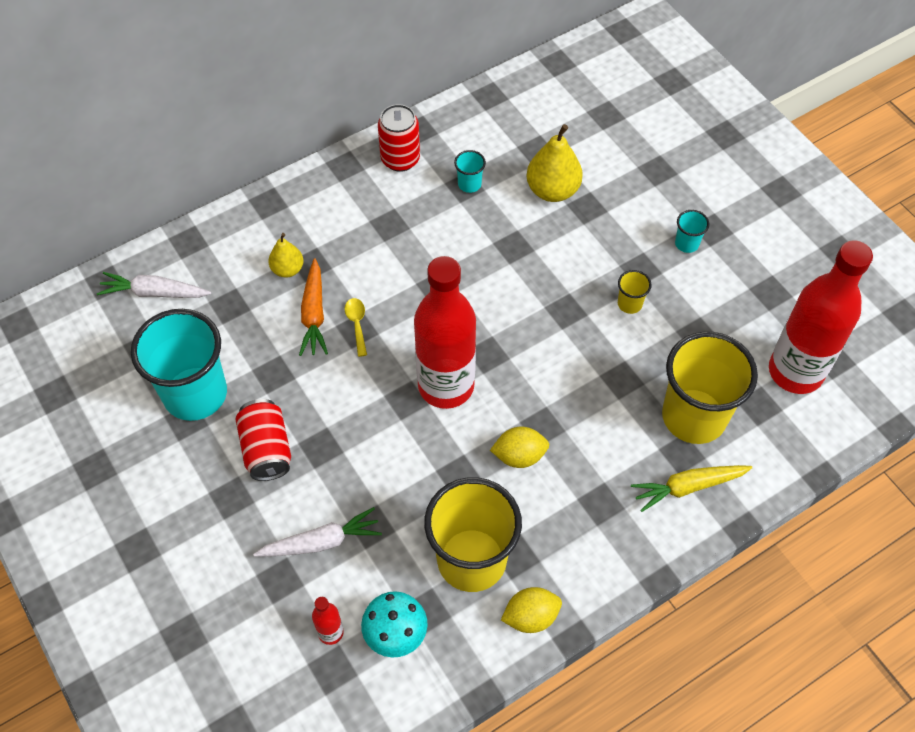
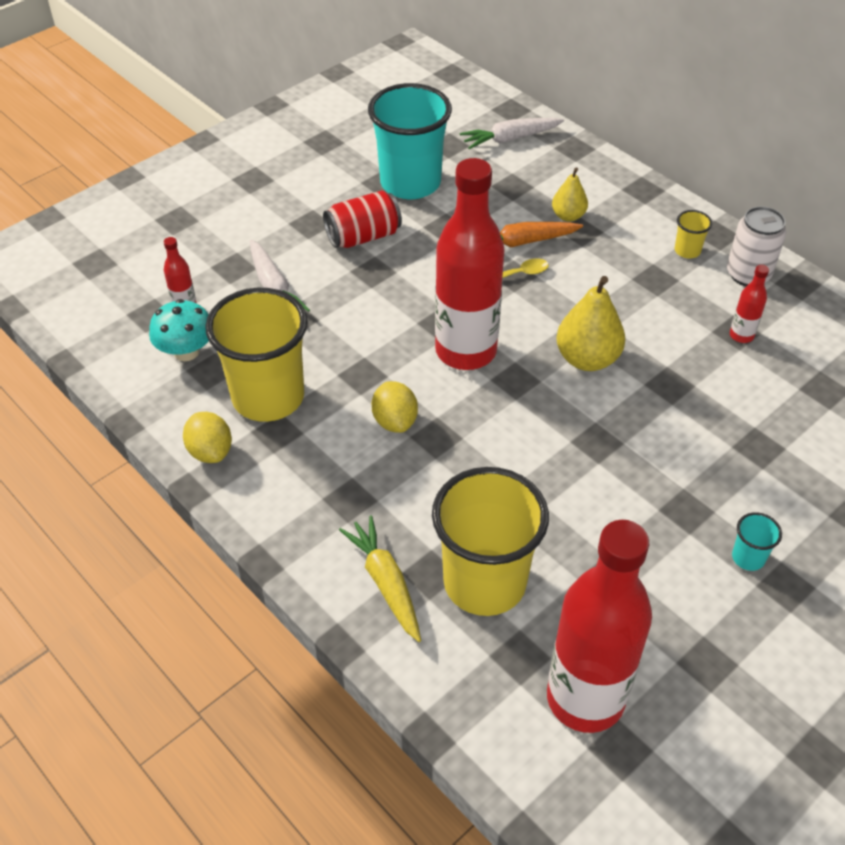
camera: 80 degrees right, 10 degrees down
(154, 293) = (510, 139): white carrot -> white carrot turned 105 degrees counterclockwise
(400, 159) = (748, 274): red can -> white can
(469, 184) = (741, 335): turquoise cup -> red bottle
(552, 190) = (769, 411): yellow pear -> yellow pear (587, 359)
(629, 304) = (629, 503): yellow cup -> yellow cup (687, 251)

